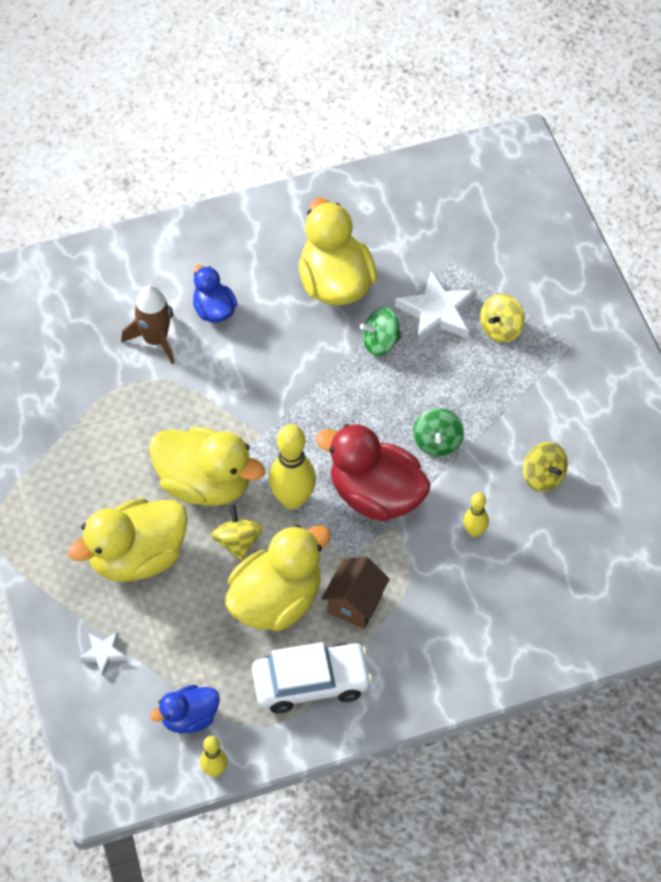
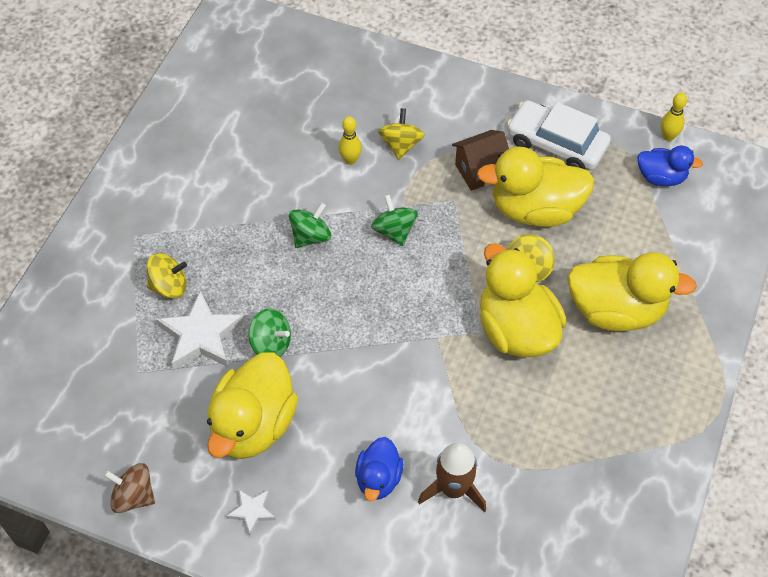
camera: 140 degrees left, 0 degrees up
(103, 653) = (694, 259): white star -> white star (252, 511)
(292, 499) = (458, 270): yellow bowling pin -> none
(367, 191) = (133, 496): none -> brown spinning top
(376, 495) = (394, 231): red duck -> green spinning top
(543, 477) = (264, 162): yellow spinning top -> yellow spinning top (401, 145)

